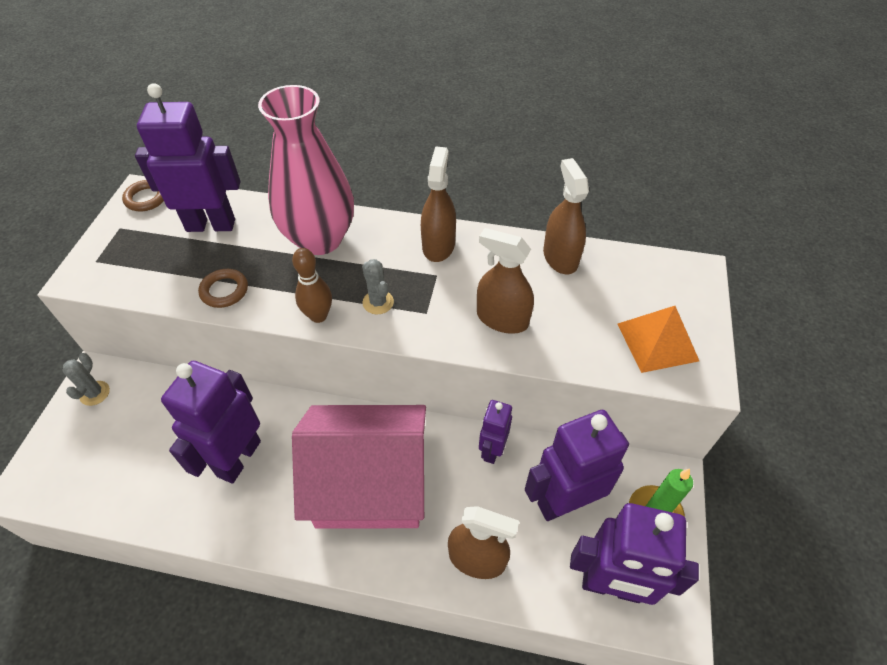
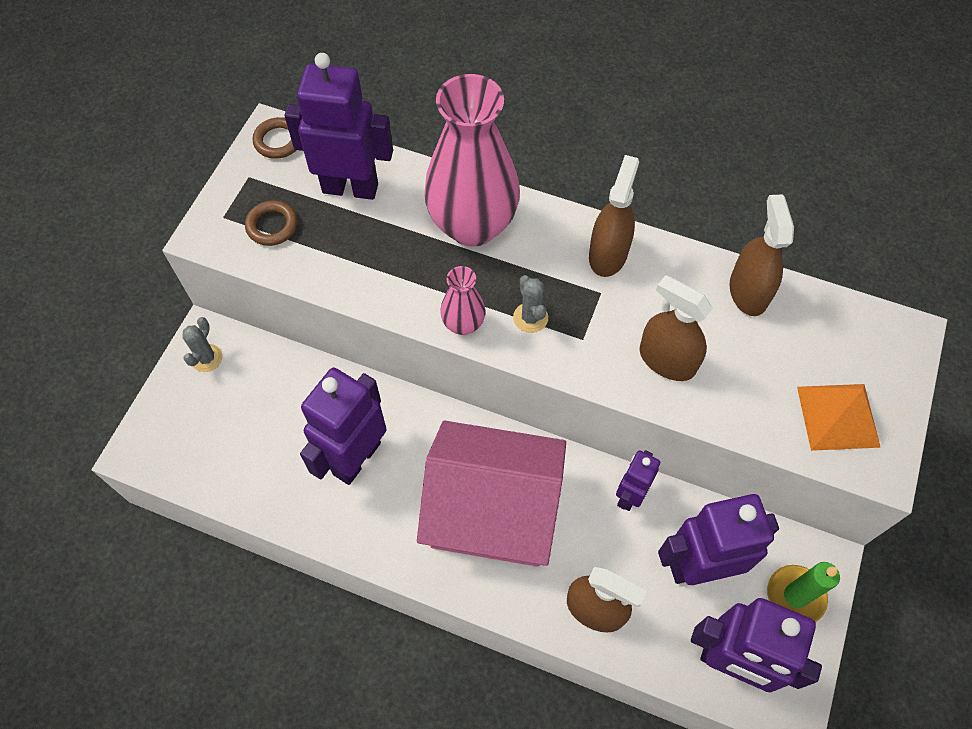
camera: 10 degrees right, 10 degrees up
(224, 291) = (362, 277): brown ring -> brown ring (272, 226)
(318, 316) = (463, 324): brown bowling pin -> pink vase

